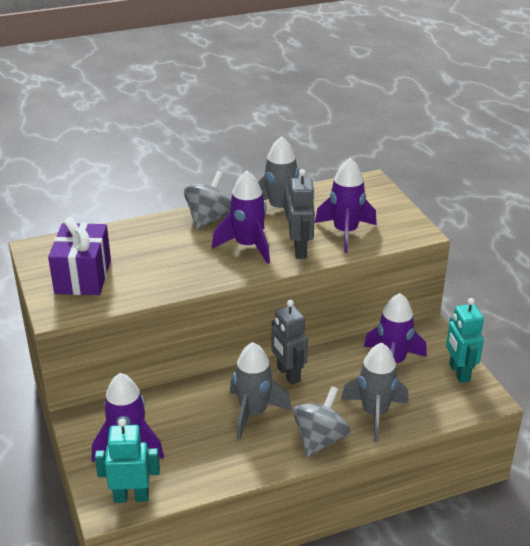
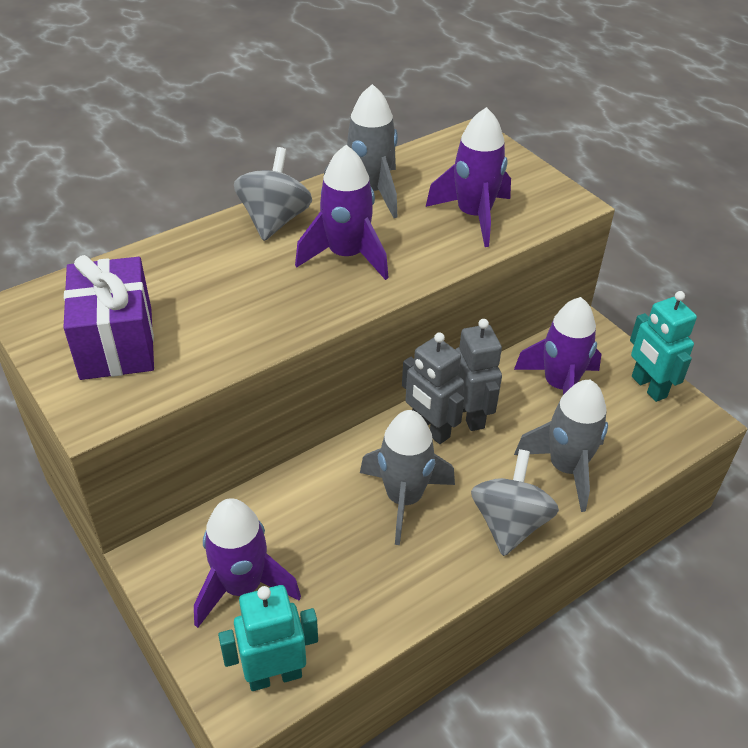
camera: 15 degrees left, 10 degrees up
(300, 250) = (424, 252): grey robot -> grey robot (471, 415)

